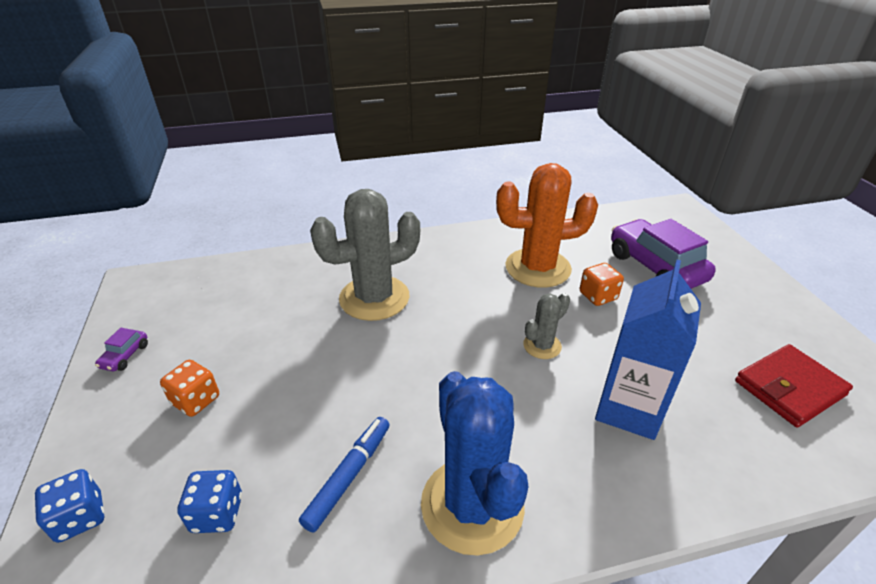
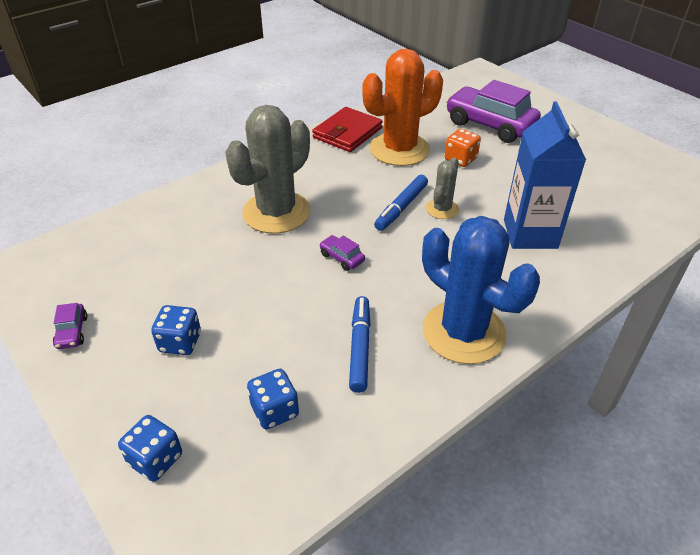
camera: 25 degrees left, 5 degrees up
(196, 400) = (180, 342): orange dice -> blue dice
(402, 365) = (342, 258): none -> purple car
(499, 330) = (401, 207): none -> blue marker
(789, 388) = (623, 187): red wallet -> red wallet (347, 133)

